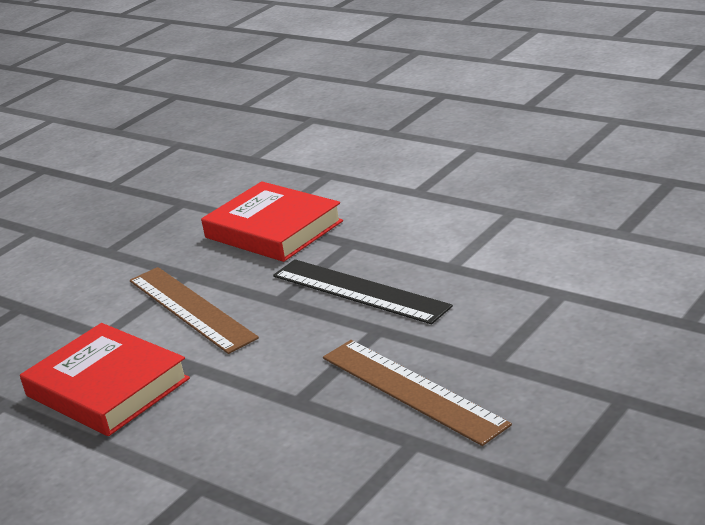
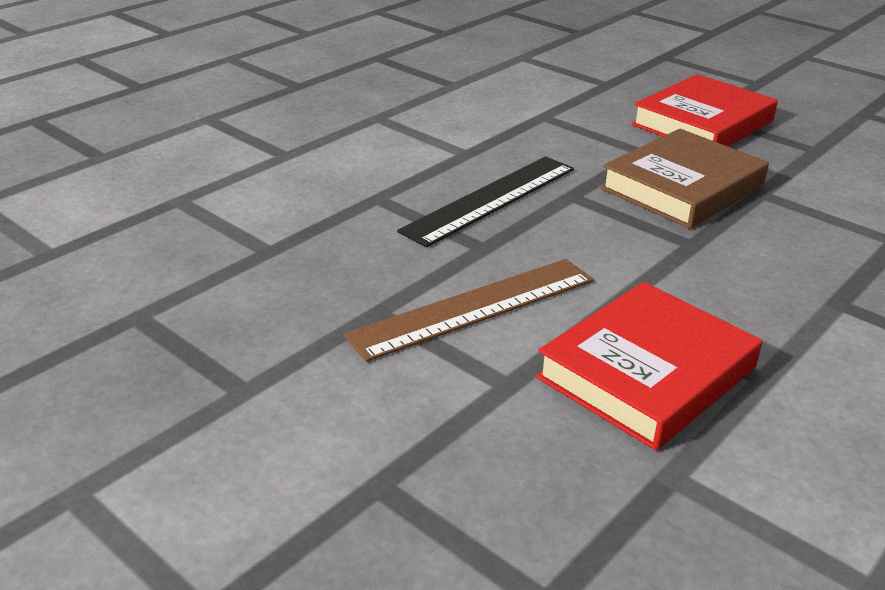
camera: 90 degrees left, 5 degrees up
(273, 229) = (301, 243): red book -> red book (702, 123)
(412, 390) = (682, 187): brown ruler -> brown book

